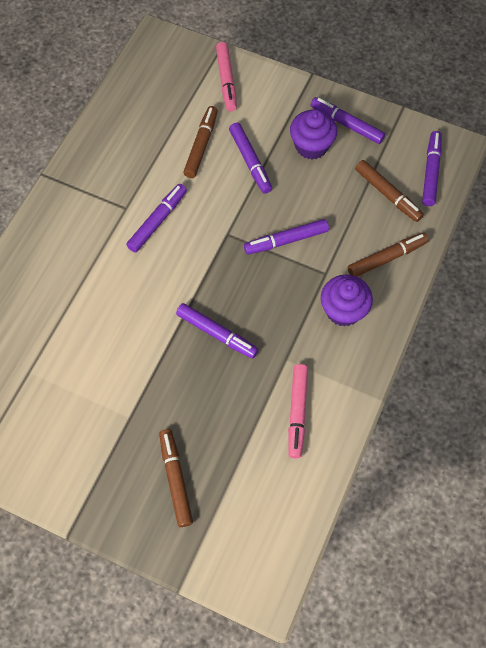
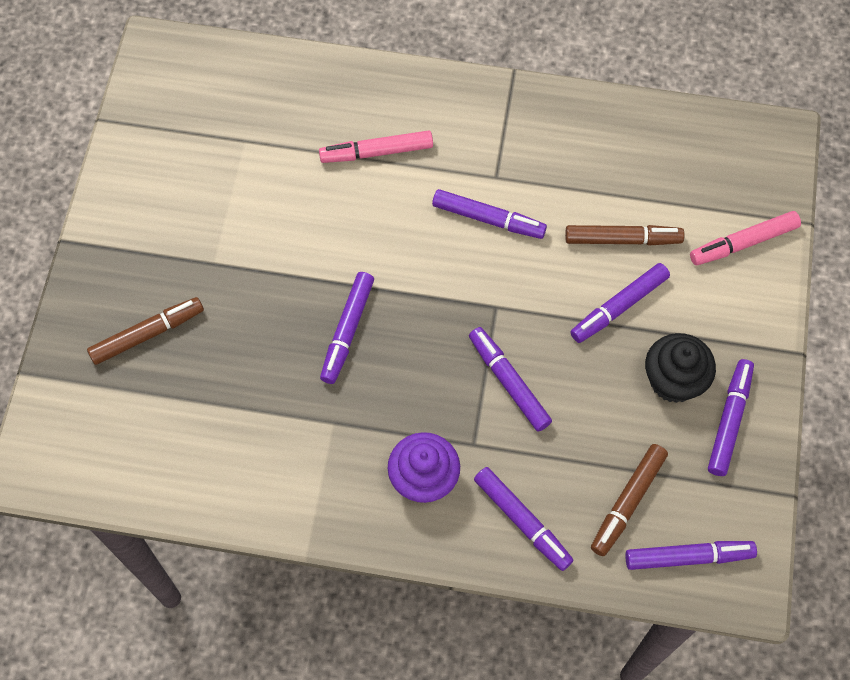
camera: 75 degrees right, 0 degrees up
(297, 412) = (263, 453): pink marker -> pink marker (376, 152)
(311, 146) = (673, 380): purple cupcake -> black cupcake
(386, 258) = (522, 521): brown marker -> purple marker

